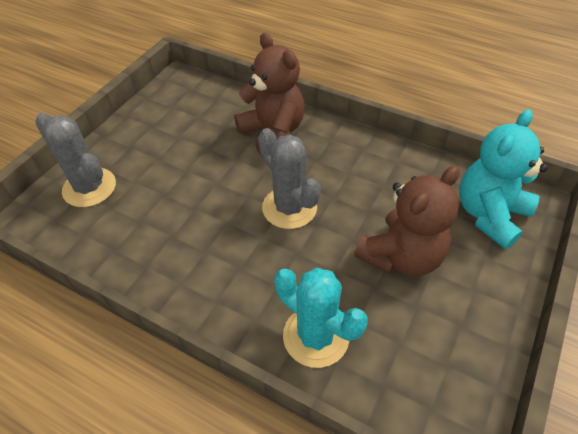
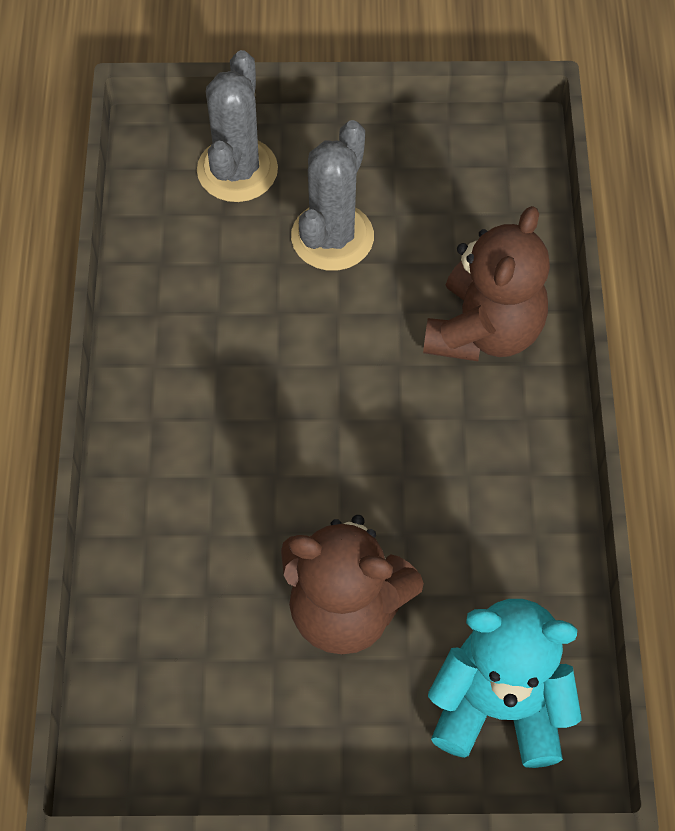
camera: 60 degrees right, 10 degrees up
(289, 208) = (348, 427): grey cactus -> grey cactus (332, 237)
(316, 336) = (162, 555): turquoise cactus -> none

